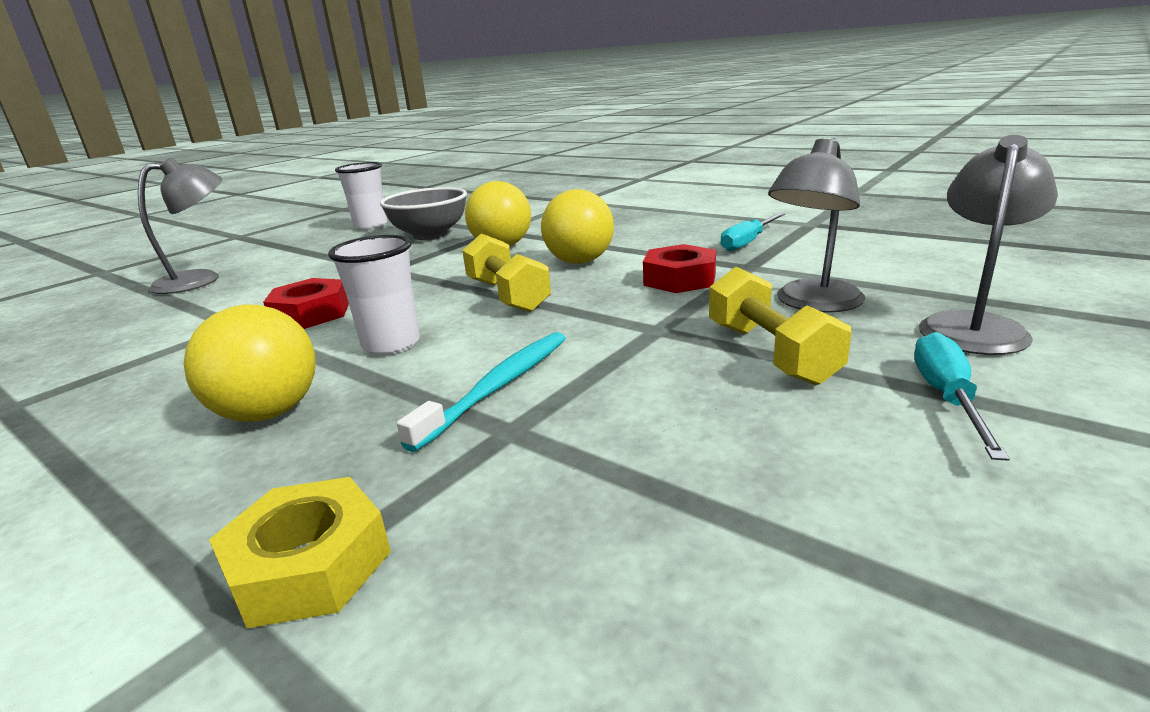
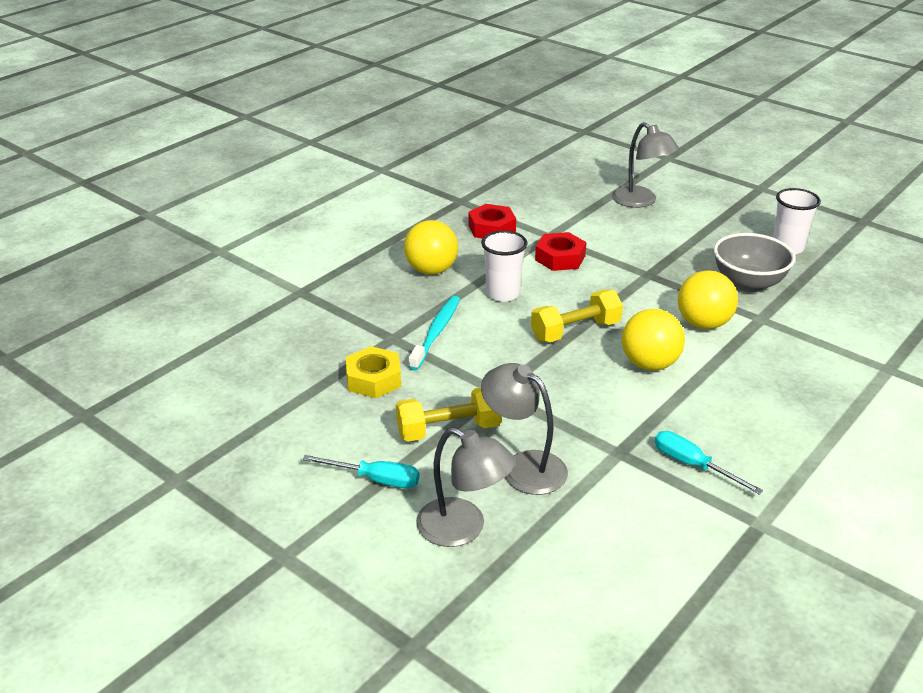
camera: 90 degrees right, 10 degrees up
(309, 565) = (320, 300): yellow nut -> yellow nut (373, 379)
(498, 387) = (436, 333): turquoise toothbrush -> turquoise toothbrush turned 105 degrees counterclockwise
(680, 279) = (593, 411): red nut -> red nut (492, 228)

